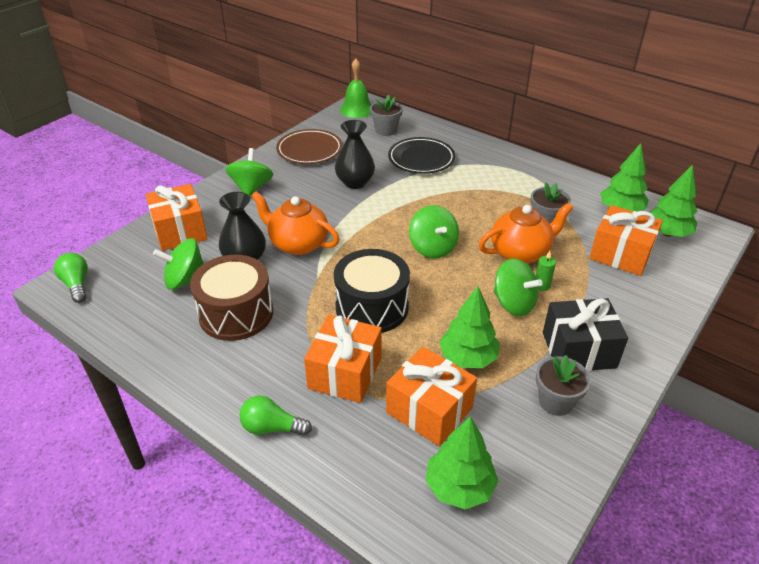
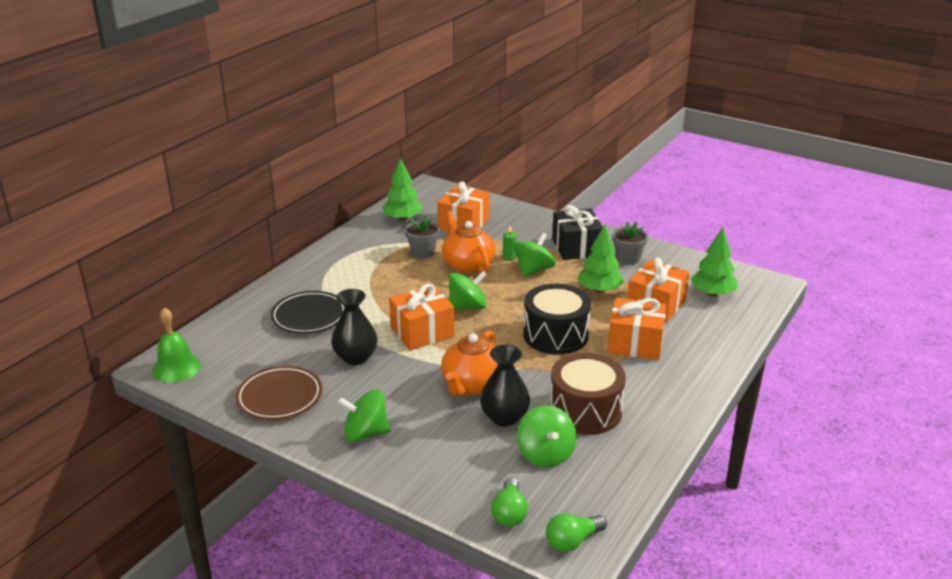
camera: 95 degrees left, 10 degrees down
(180, 231) = (460, 477): orange gift -> orange gift (422, 332)
(272, 427) = (703, 372): green light bulb -> green light bulb (509, 513)
(386, 130) = (239, 342): grey flower pot -> none
(667, 233) = (433, 204): green tree -> none

